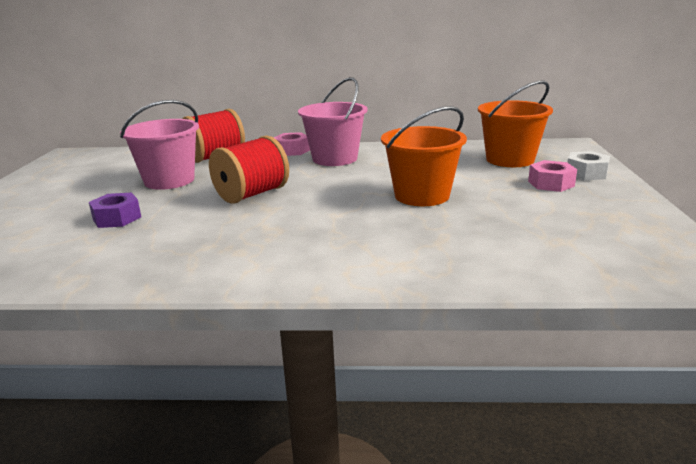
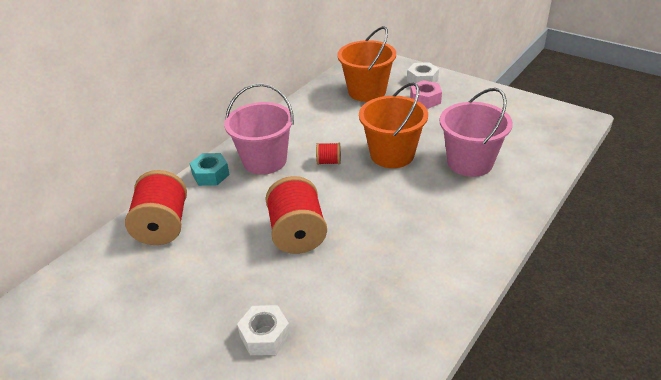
camera: 55 degrees left, 15 degrees up
(117, 218) = (265, 336): purple nut -> white nut
(169, 181) = (197, 276): pink bucket -> pink bucket (470, 162)
(292, 150) = (211, 175): pink nut -> turquoise nut
(368, 177) = (329, 162): none -> red spool

